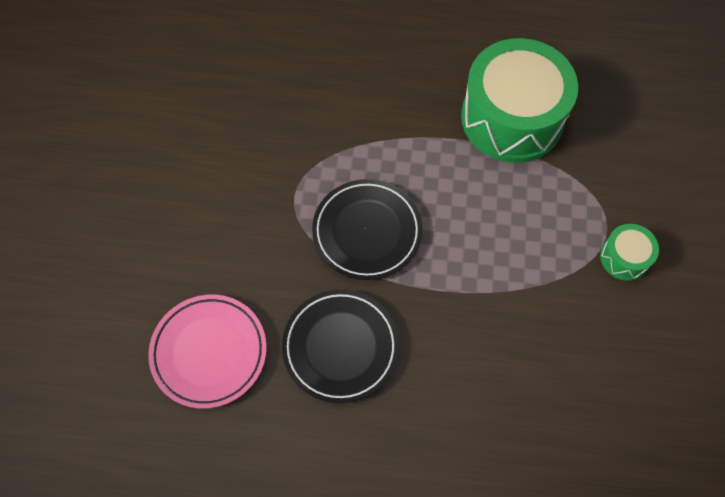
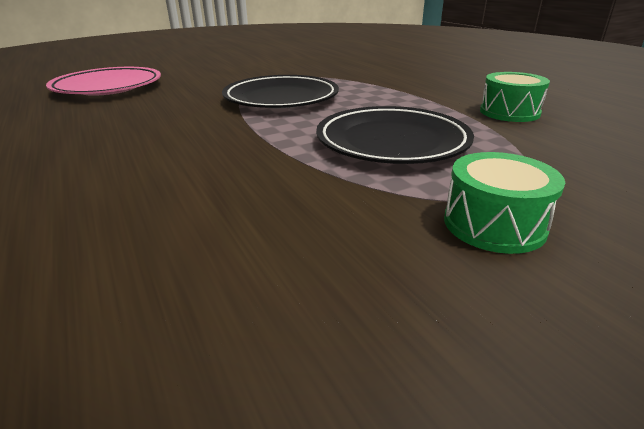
camera: 55 degrees right, 35 degrees down
(340, 347) = (146, 116): black plate -> black plate (392, 142)
(512, 118) = (509, 112): green drum -> green drum, size x0.44

